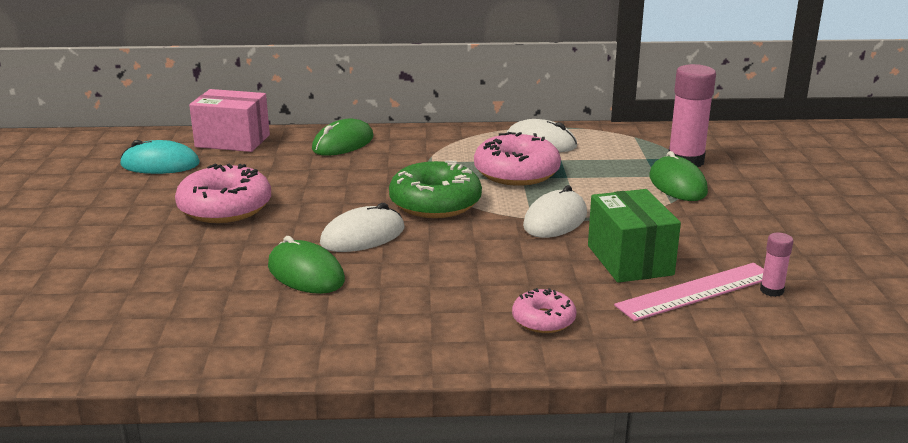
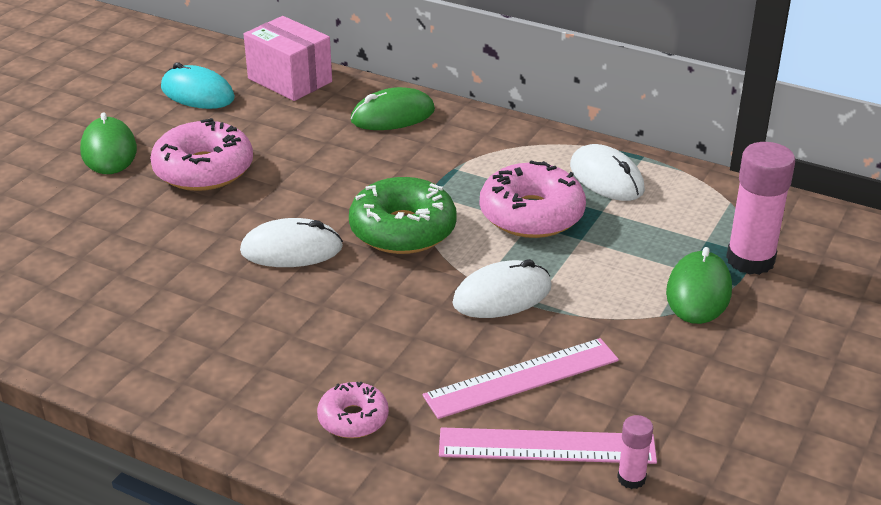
camera: 30 degrees right, 10 degrees up
(306, 273) = (198, 277): green mouse -> green mouse (109, 151)
(630, 260) = (522, 378): green box -> pink ruler

